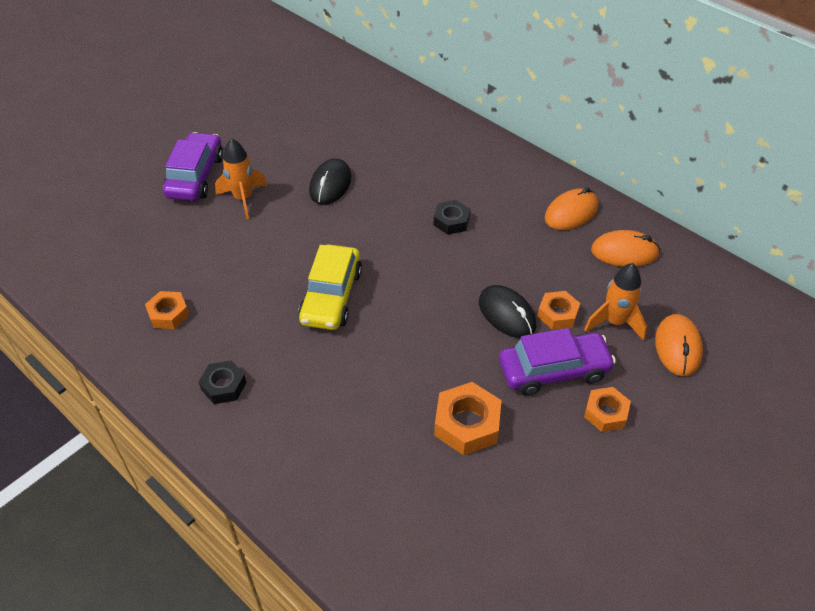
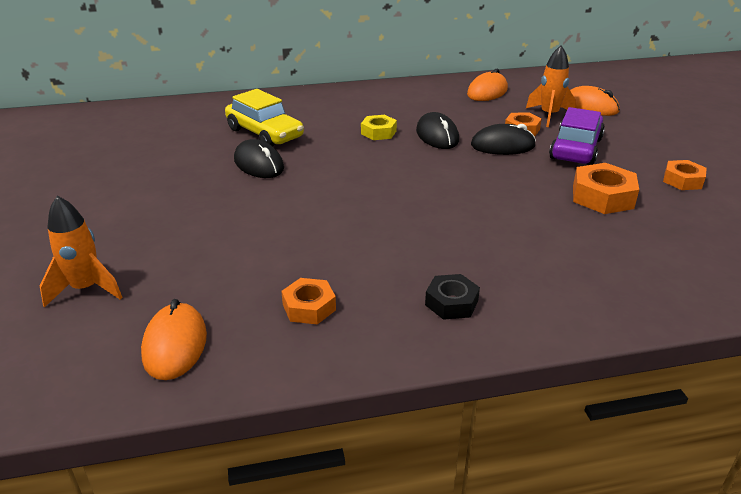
camera: 55 degrees left, 15 degrees down
(195, 176) = (129, 226): purple car -> none
(243, 199) = (207, 210): orange rocket -> orange rocket (86, 289)
(331, 296) = (398, 208): yellow car -> yellow car (264, 133)
(451, 221) = (378, 132): black nut -> yellow nut
(483, 261) = (437, 136): none -> black mouse
(571, 212) = (428, 93): orange mouse -> orange mouse (175, 345)
(605, 413) = (631, 146): orange nut -> orange nut (682, 180)

